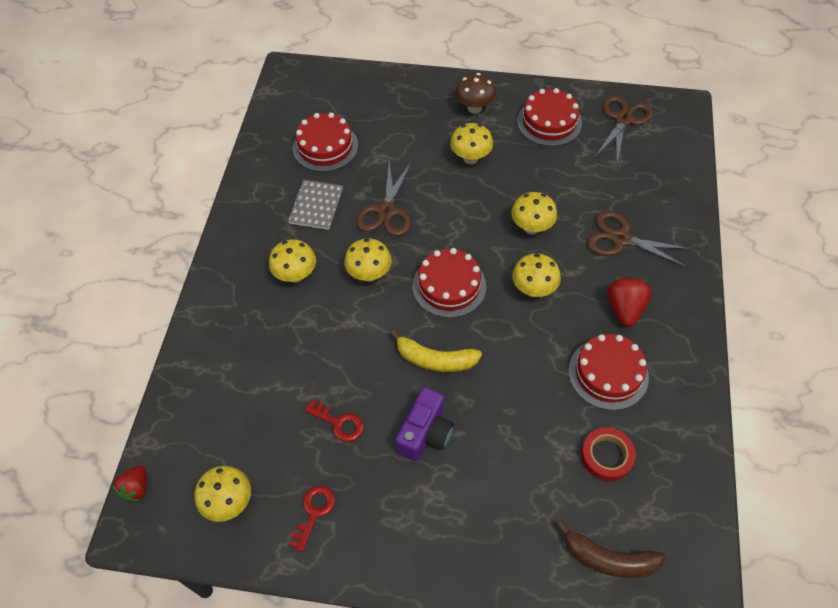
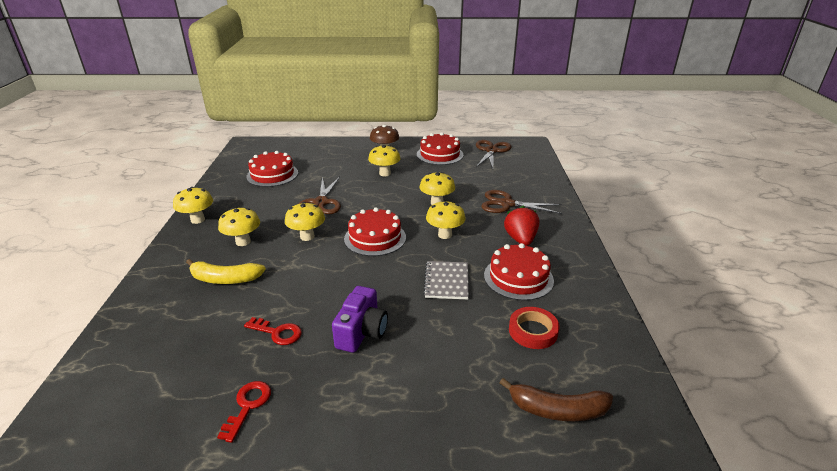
camera: 10 degrees left, 25 degrees down
(136, 488) = (50, 407): red strawberry -> none
(229, 502) = (154, 408): yellow mushroom -> yellow mushroom (198, 220)
(316, 206) = (263, 203): grey notebook -> grey notebook (446, 281)
(435, 360) = (367, 282): yellow banana -> yellow banana (225, 279)

